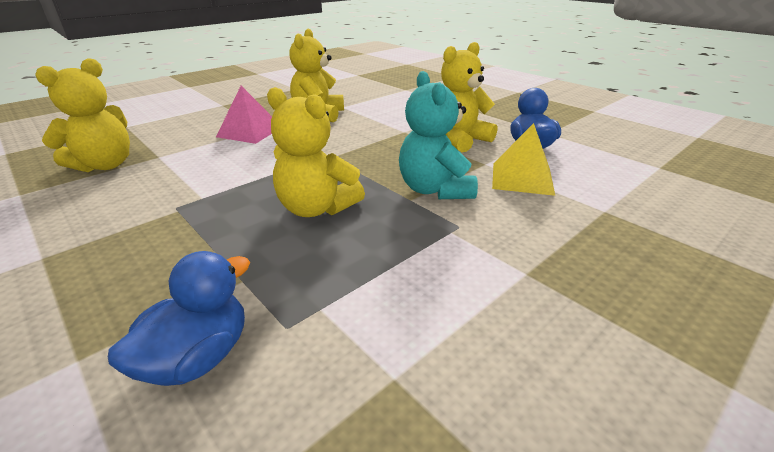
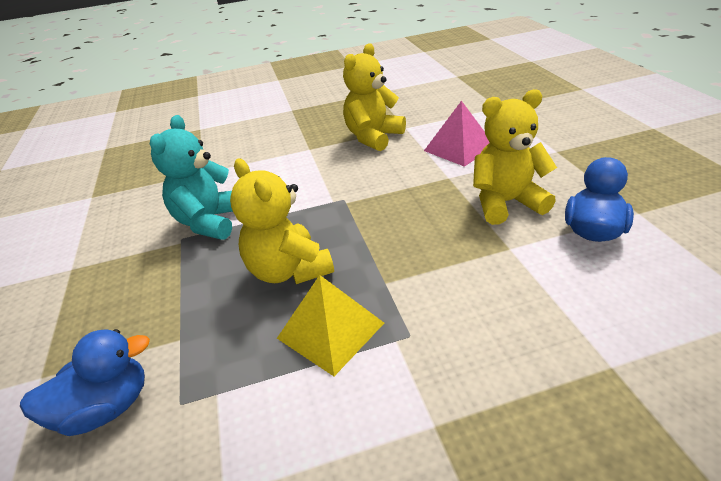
camera: 30 degrees right, 5 degrees up
(105, 165) = (160, 175): yellow teddy bear -> none
(249, 132) = (293, 152): pink pyramid -> pink pyramid (459, 148)
(434, 189) = (420, 275): turquoise teddy bear -> turquoise teddy bear (210, 221)
(522, 178) = (539, 283): yellow pyramid -> yellow pyramid (330, 330)

